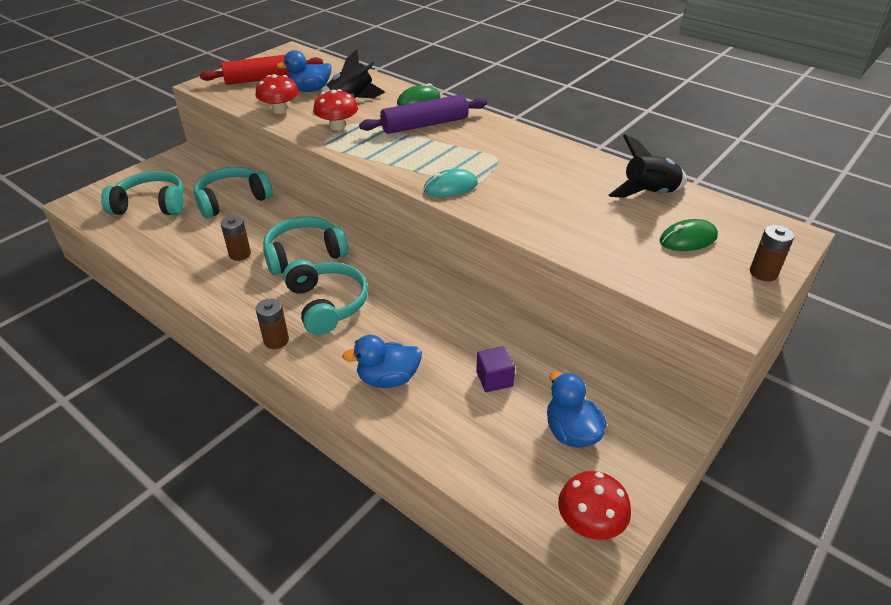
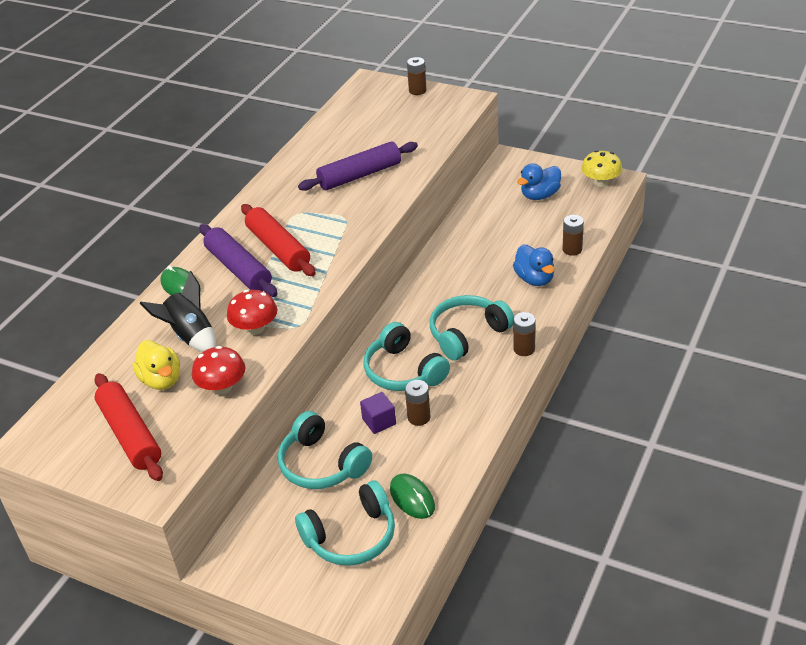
camera: 100 degrees left, 0 degrees up
(151, 205) = (351, 536): turquoise headphones -> turquoise headphones turned 105 degrees counterclockwise
(309, 90) = (161, 380): blue duck -> yellow duck
(430, 433) = (572, 249): none -> brown battery
(443, 144) = (278, 248): none -> red rolling pin
(450, 187) = (356, 229): turquoise mouse -> none
(494, 379) = (510, 232): purple cube -> purple cube (379, 421)
(554, 201) = (360, 175): none -> purple rolling pin
(590, 522) = (600, 182): red mushroom -> yellow mushroom
(649, 194) = (333, 136): black rocket -> none
(688, 239) = (389, 117): green mouse -> green mouse (412, 498)

